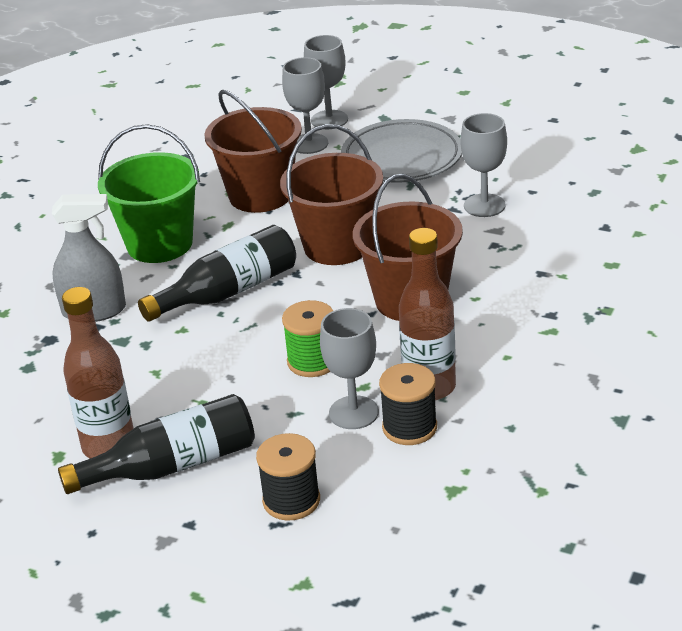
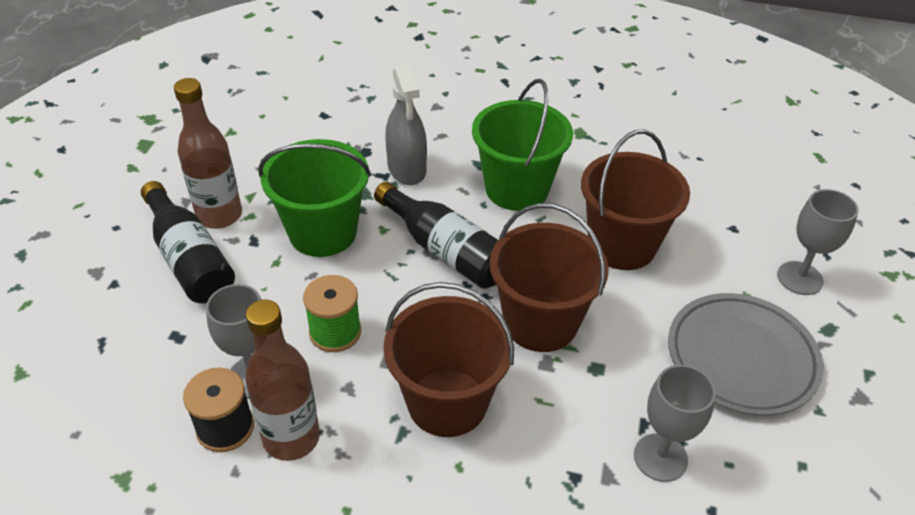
camera: 75 degrees right, 10 degrees up
(170, 369) = (323, 232): none -> green bucket
(291, 500) = (130, 348): black spool -> none
(309, 144) = (739, 268): grey goblet -> none

